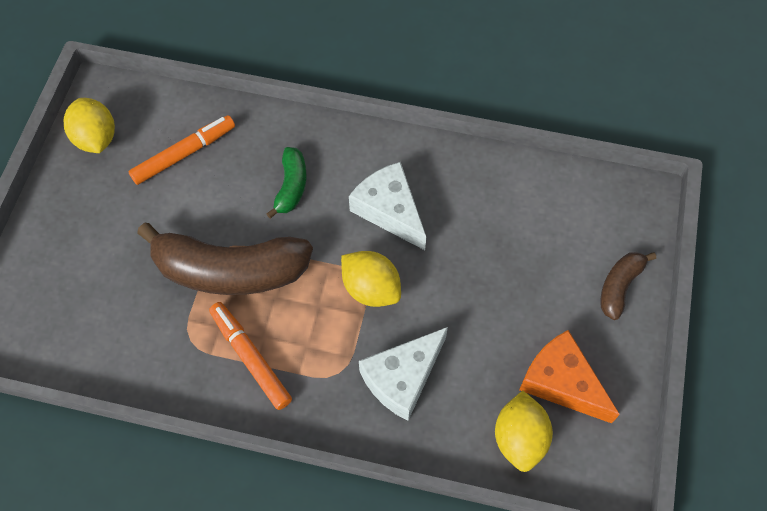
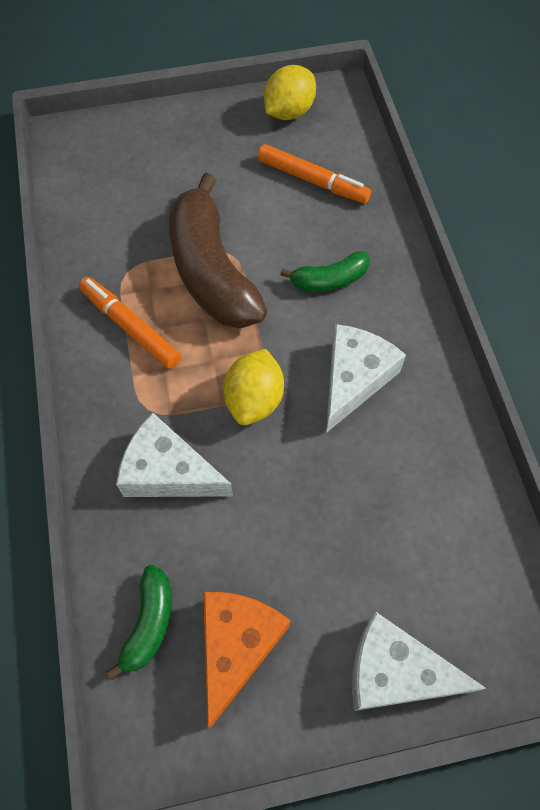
camera: 65 degrees right, 0 degrees up
(250, 358) = (130, 327): orange marker -> orange marker turned 75 degrees counterclockwise
(519, 438) = (149, 623): yellow lemon -> green banana
(619, 286) = (395, 672): brown banana -> white cheese

